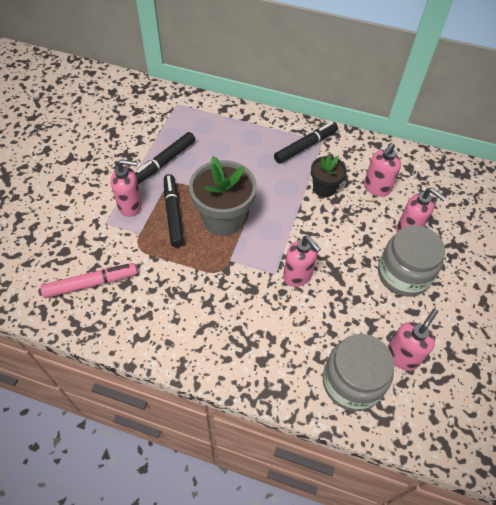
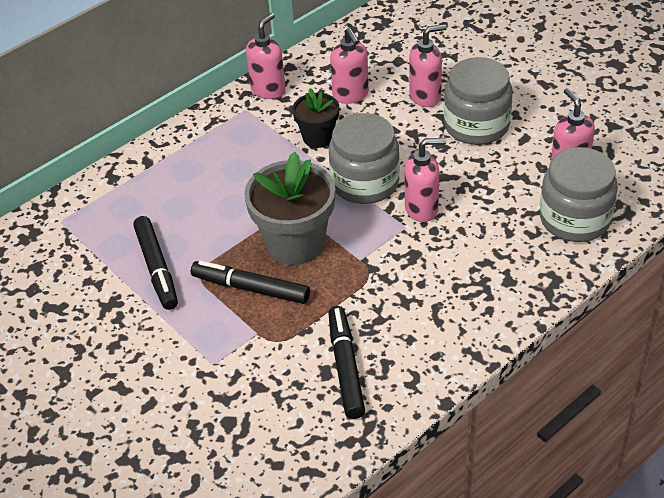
camera: 55 degrees left, 10 degrees down
(91, 283) = (302, 407): pink marker -> none
(131, 206) = (205, 328): pink soap dispenser -> pink soap dispenser (268, 90)
(300, 232) = (365, 182): none -> grey jar
(305, 146) = (242, 127): black marker -> black marker (346, 367)

